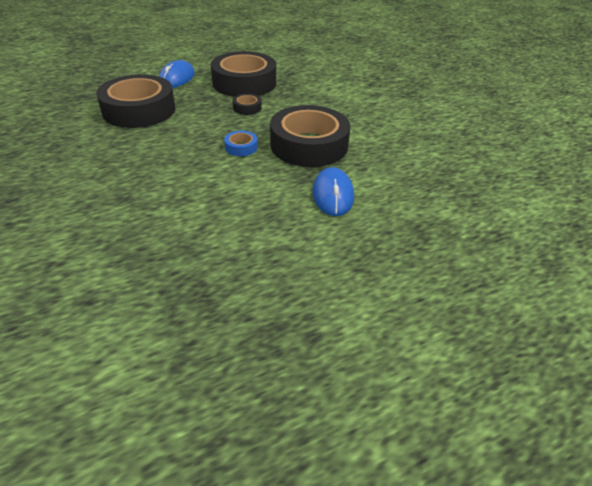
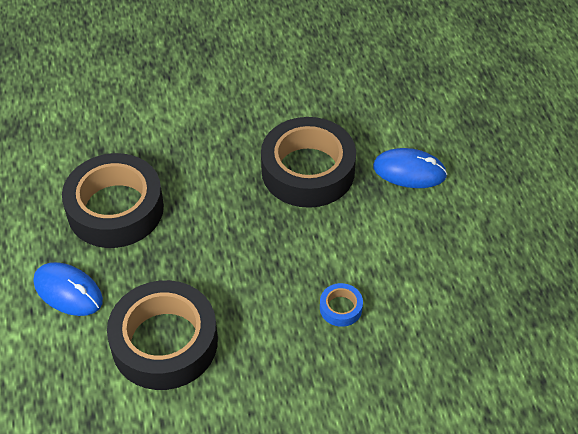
camera: 75 degrees left, 10 degrees up
(241, 147) = (298, 235): blue tape -> blue tape (340, 308)
(247, 108) = (196, 216): black tape -> none

